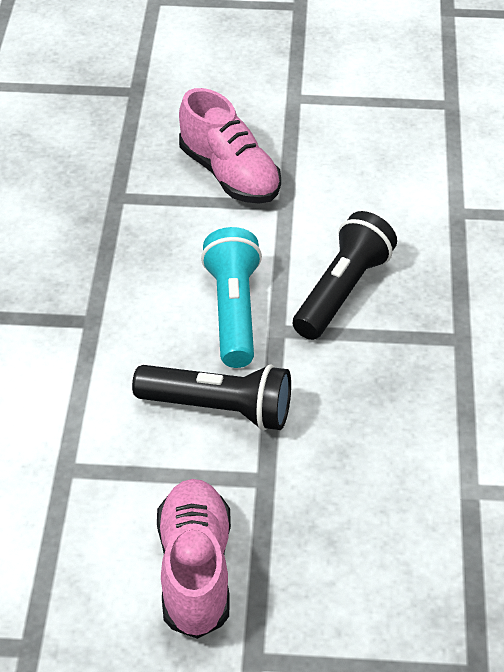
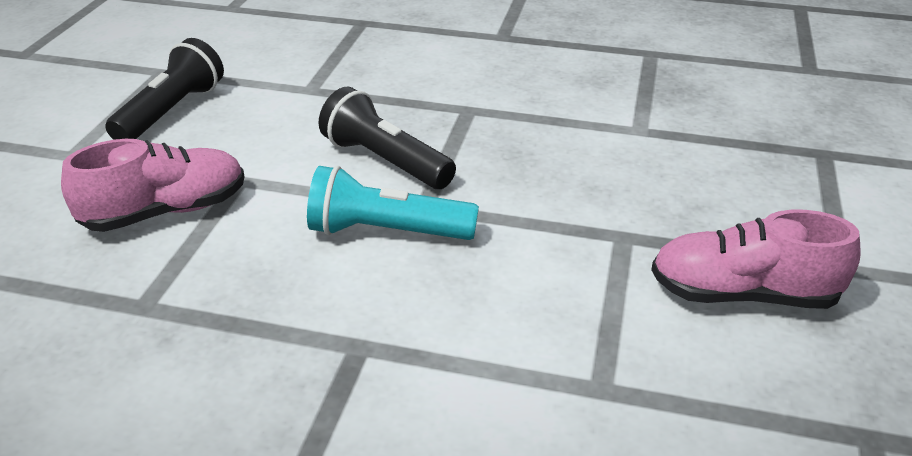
camera: 80 degrees left, 10 degrees down
(219, 408) = (526, 256): black flashlight -> black flashlight (171, 111)

